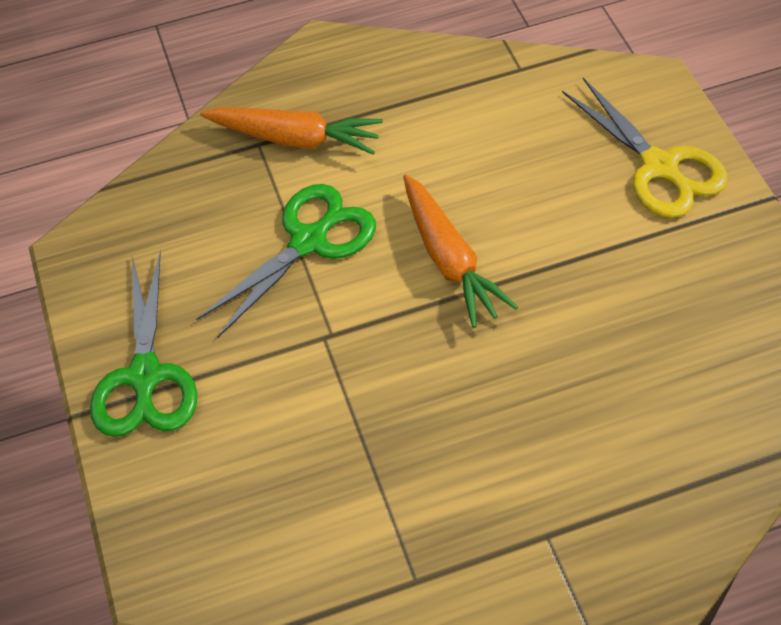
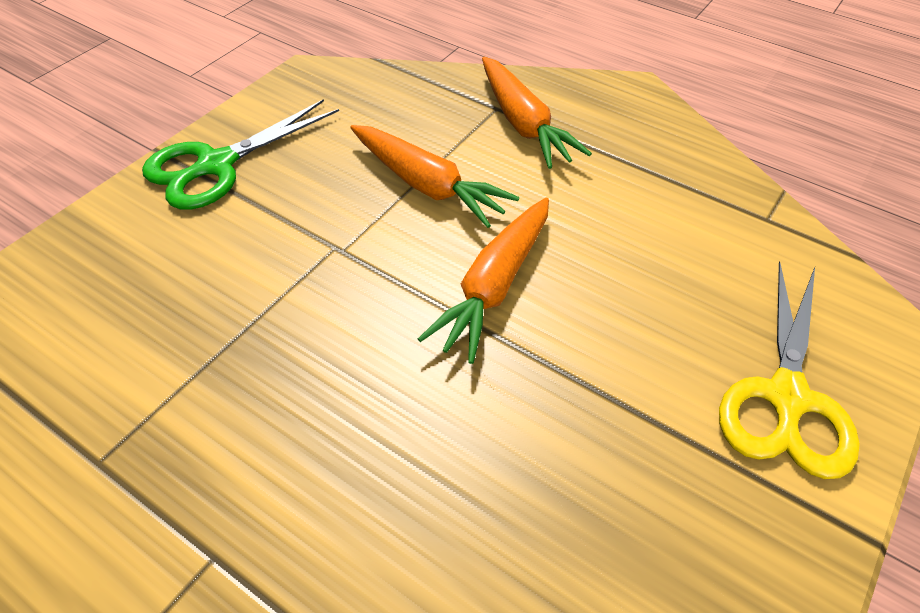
camera: 50 degrees right, 5 degrees down
(309, 241) = (427, 185): green scissors -> orange carrot

